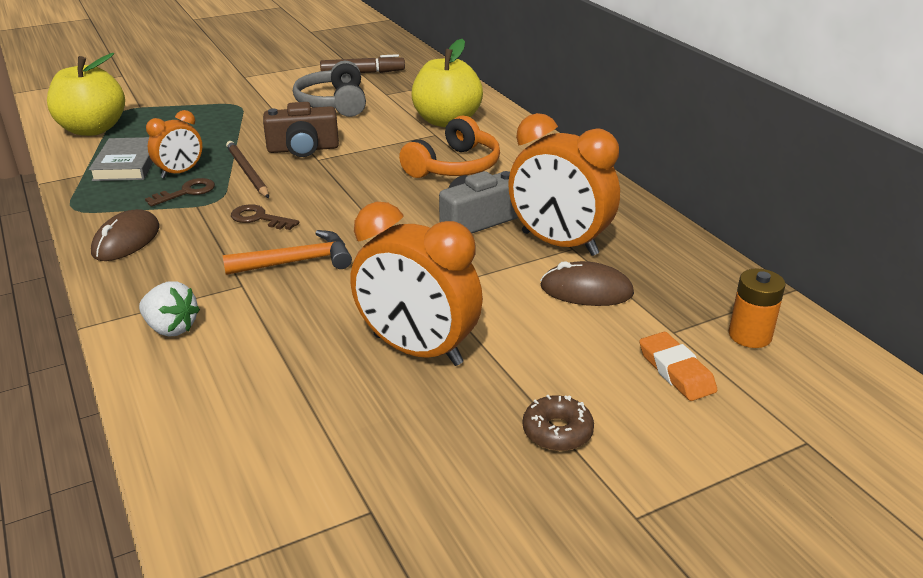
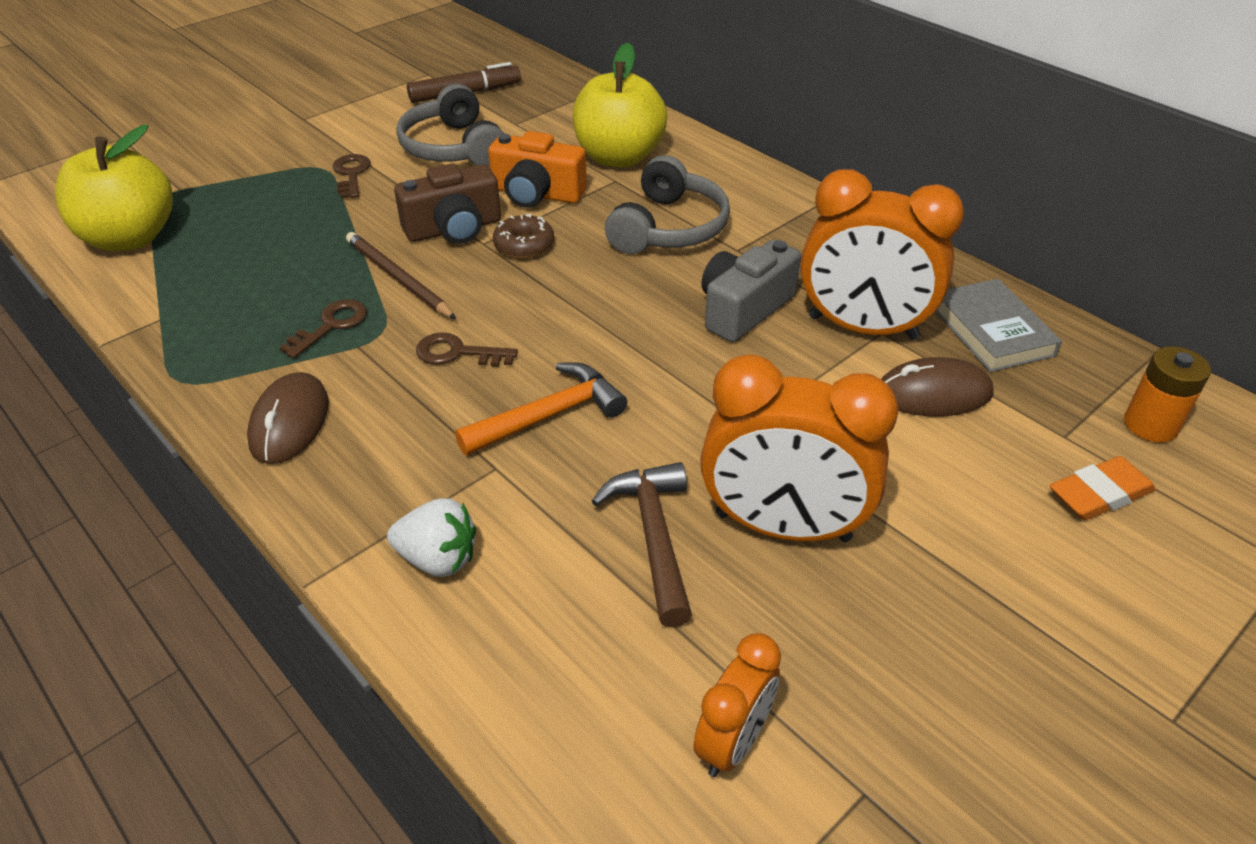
camera: 15 degrees left, 10 degrees up
(127, 164) = (216, 291): grey book -> grey book (991, 331)
(180, 172) = (303, 294): orange clock -> orange clock (733, 742)
(255, 111) = (351, 174): none -> brown key
(322, 341) = (654, 537): none -> brown hammer
(373, 136) = (536, 194): none -> orange camera
(454, 166) = (668, 228): orange headphones -> grey headphones
(557, 431) = (1017, 615): brown donut -> brown donut (524, 245)
(676, 371) = (1099, 494): orange eraser -> orange eraser turned 75 degrees counterclockwise

